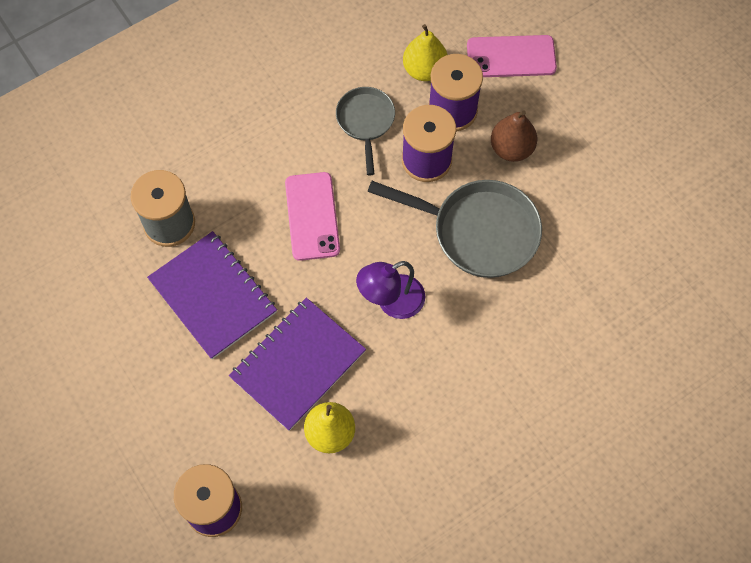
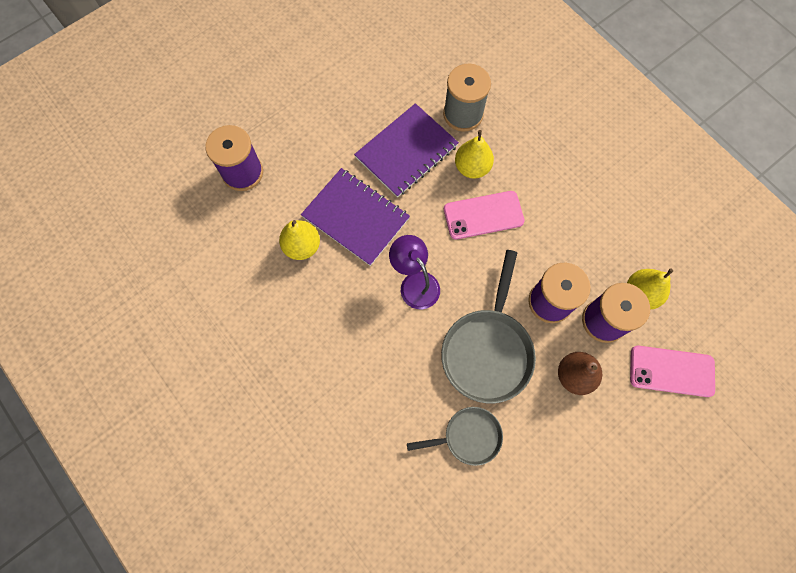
camera: 85 degrees right, 5 degrees up
(246, 221) = (472, 167): none -> yellow pear
(365, 122) = (578, 249): grey pan -> grey pan (468, 436)
(511, 57) = (671, 371): pink phone -> pink phone turned 75 degrees counterclockwise

